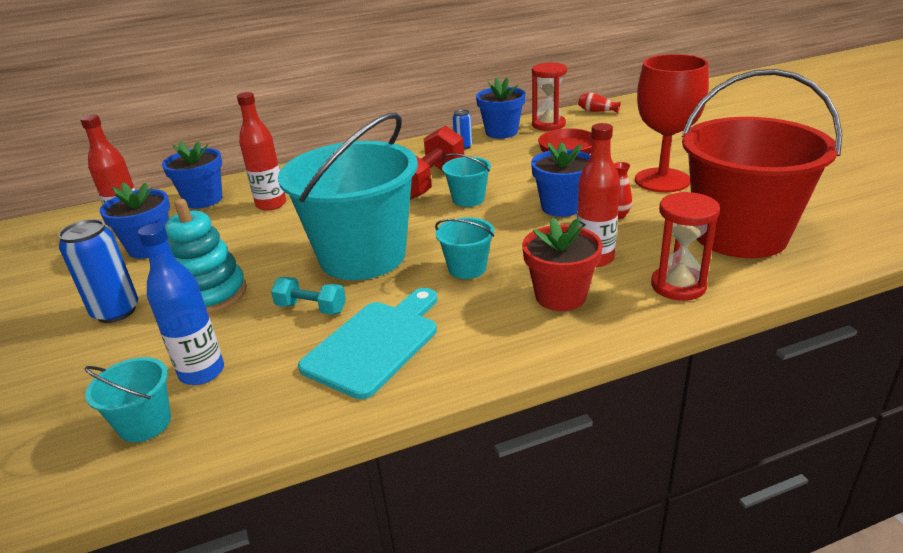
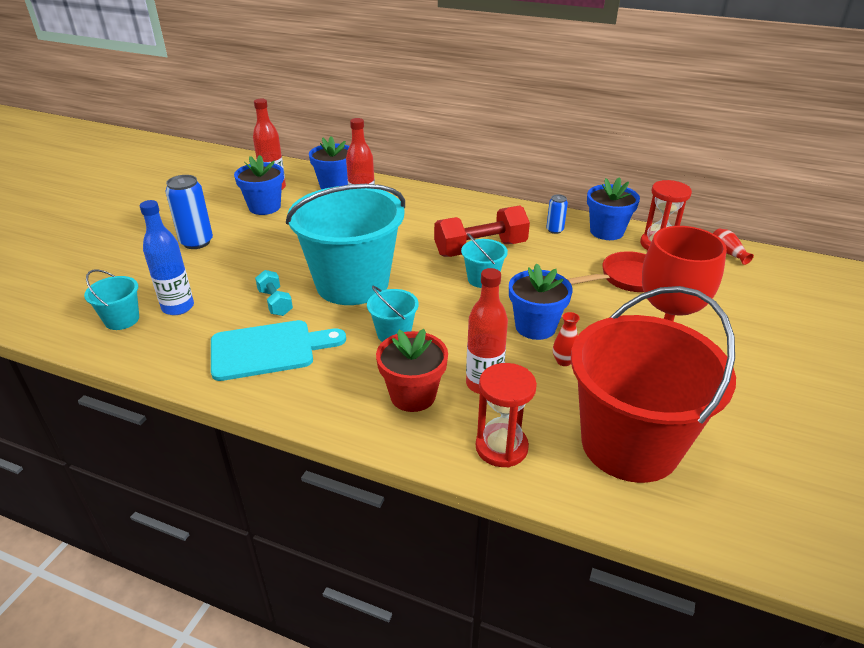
camera: 40 degrees right, 5 degrees up
(210, 295) = (246, 259): turquoise stacking toy -> none

